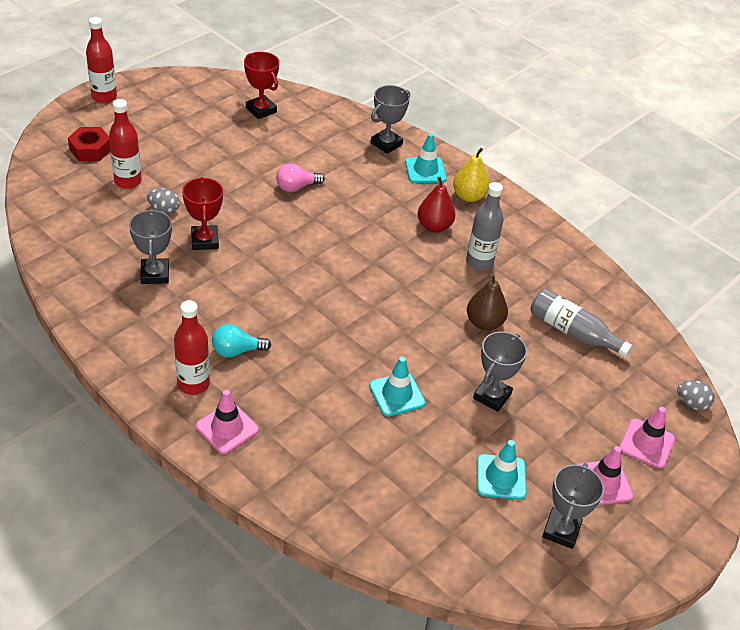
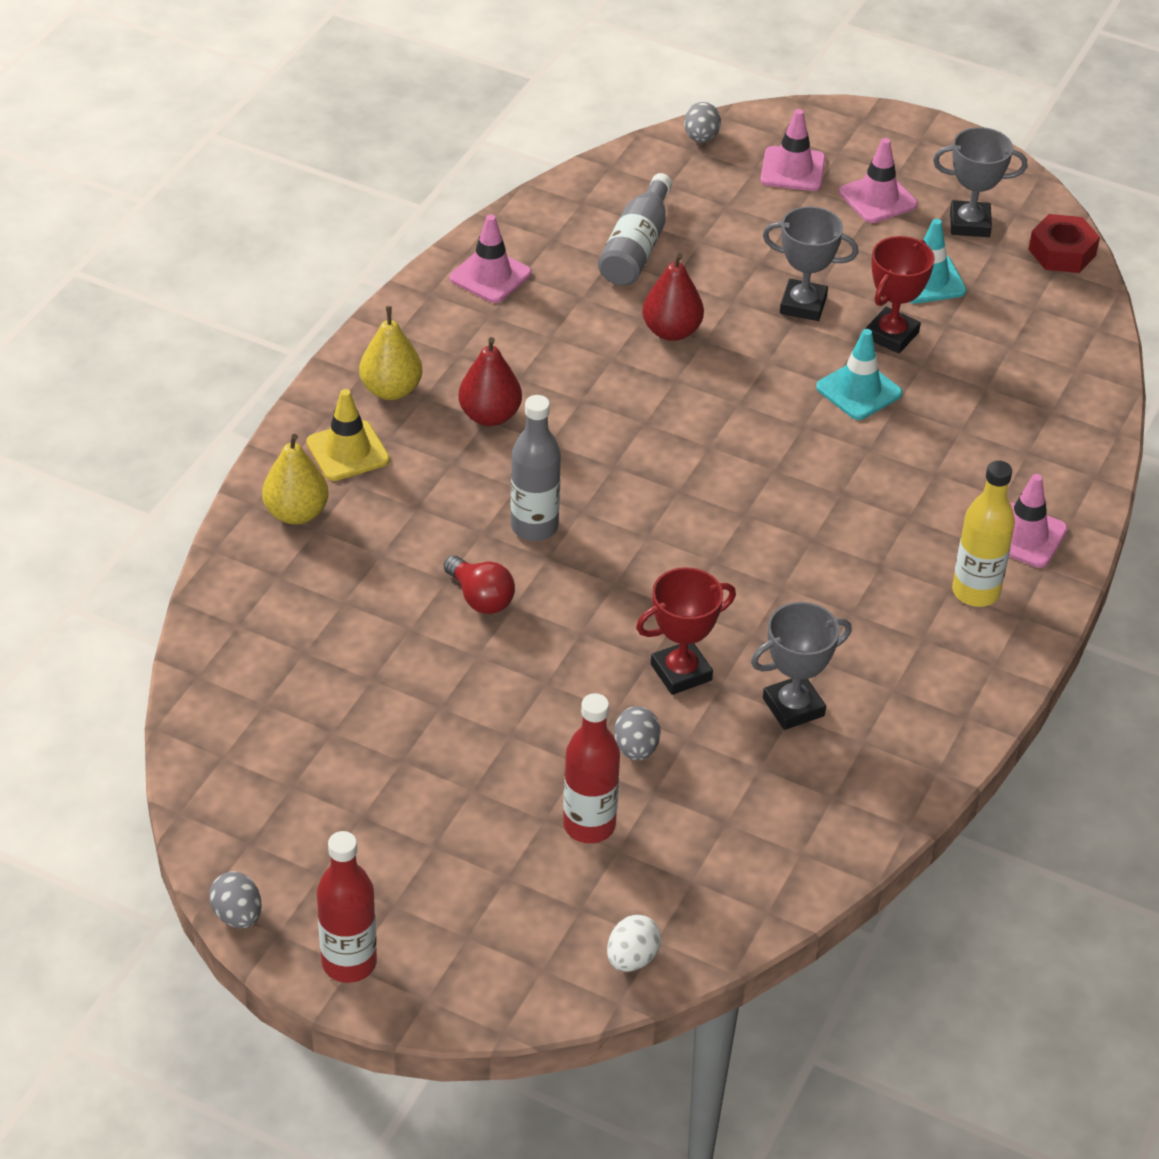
camera: 105 degrees left, 0 degrees up
(43, 172) = (632, 958): none -> white egg
(90, 149) = (528, 916): red nut -> red nut (1062, 252)
(150, 76) = (237, 915): none -> grey egg
(193, 384) = (975, 592): red bottle -> yellow bottle
(236, 351) = (887, 565): turquoise light bulb -> none
(261, 110) = (275, 707): red trophy -> red trophy (891, 335)
(296, 187) = (480, 598): pink light bulb -> red light bulb
(386, 144) = (296, 513): grey trophy -> yellow pear
(425, 170) = (348, 451): turquoise traffic cone -> yellow traffic cone
(479, 262) = (546, 355): grey bottle -> grey bottle (534, 527)
(484, 323) = (671, 331): brown pear -> red pear
(559, 259) = (490, 276): none -> pink traffic cone

